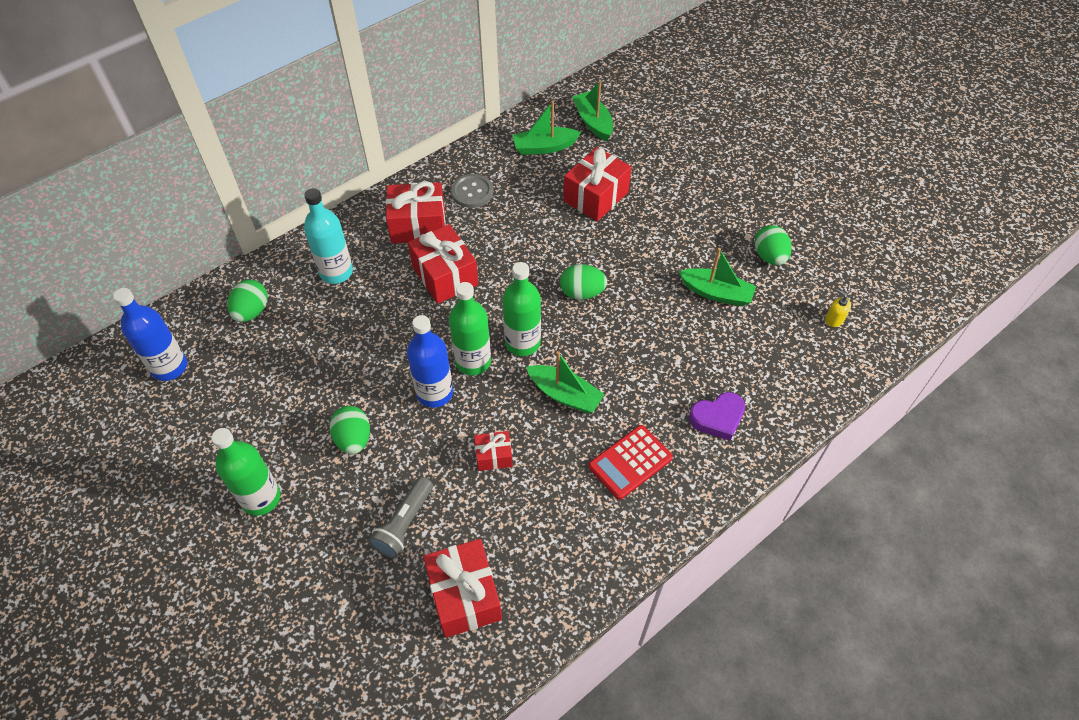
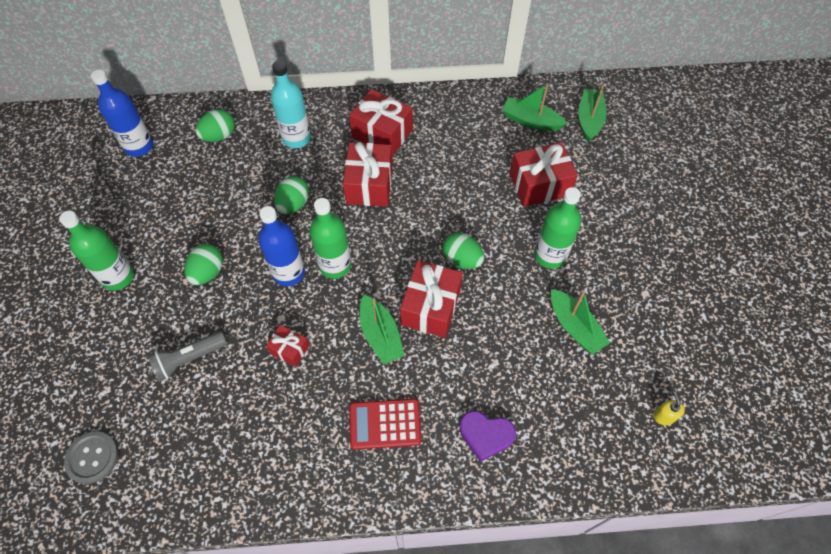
camera: 35 degrees right, 5 degrees up
(464, 595) = (184, 443): red gift -> red gift (431, 307)
(472, 192) = (443, 128): grey button -> grey button (92, 457)
(522, 342) = (383, 273): green bottle -> green bottle (550, 255)
(769, 256) = (650, 323): green egg -> green egg (293, 204)

